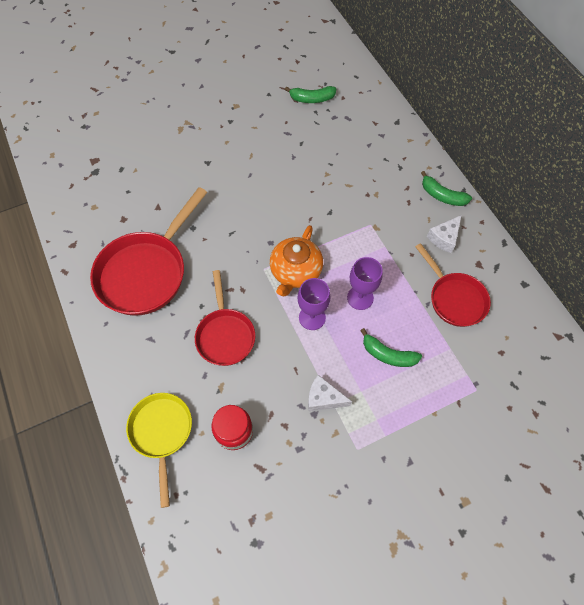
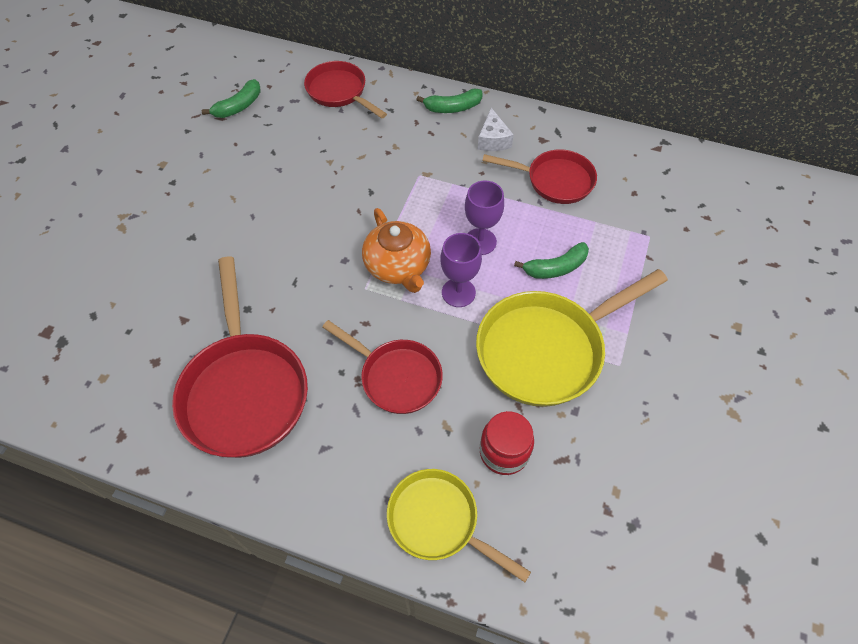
camera: 45 degrees left, 5 degrees down
(324, 398) = (546, 350): white cheese -> yellow pan
(380, 132) = (339, 92): none -> red pan

